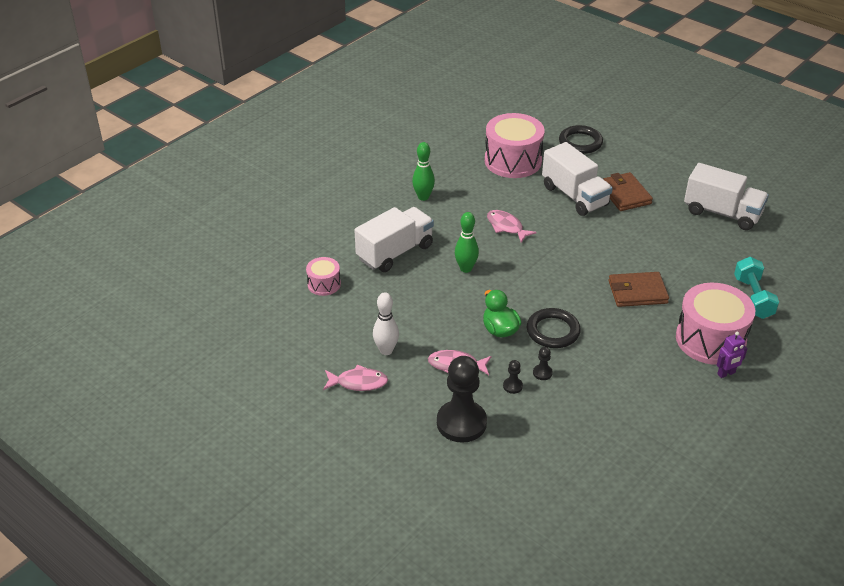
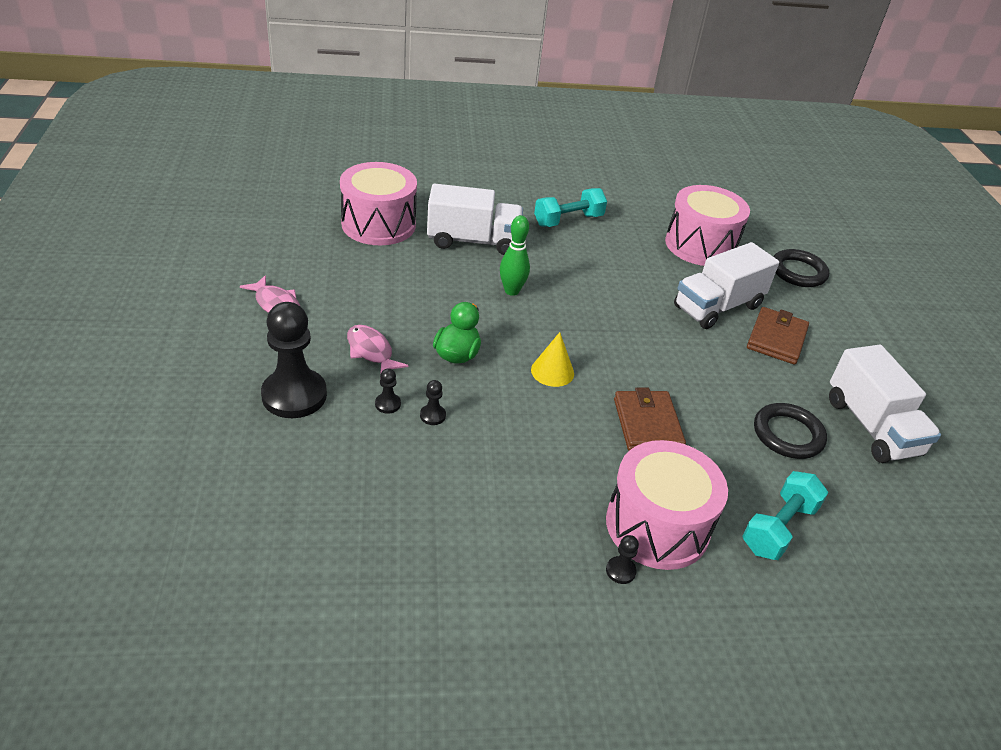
camera: 40 degrees right, 0 degrees up
(324, 284) = (378, 224): pink drum -> pink drum, size x1.97
(386, 350) = (338, 299): white bowling pin -> none
(423, 197) = (568, 220): green bowling pin -> turquoise dumbbell
(506, 227) = (605, 286): pink fish -> none
(553, 331) = (503, 392): black ring -> black ring (788, 434)
(557, 300) = (552, 371): none -> yellow cone
(574, 196) = (717, 307): white truck -> white truck turned 45 degrees clockwise
(637, 292) = (647, 424): brown wallet -> brown wallet turned 45 degrees clockwise
(726, 373) = (620, 571): purple robot -> black pawn

